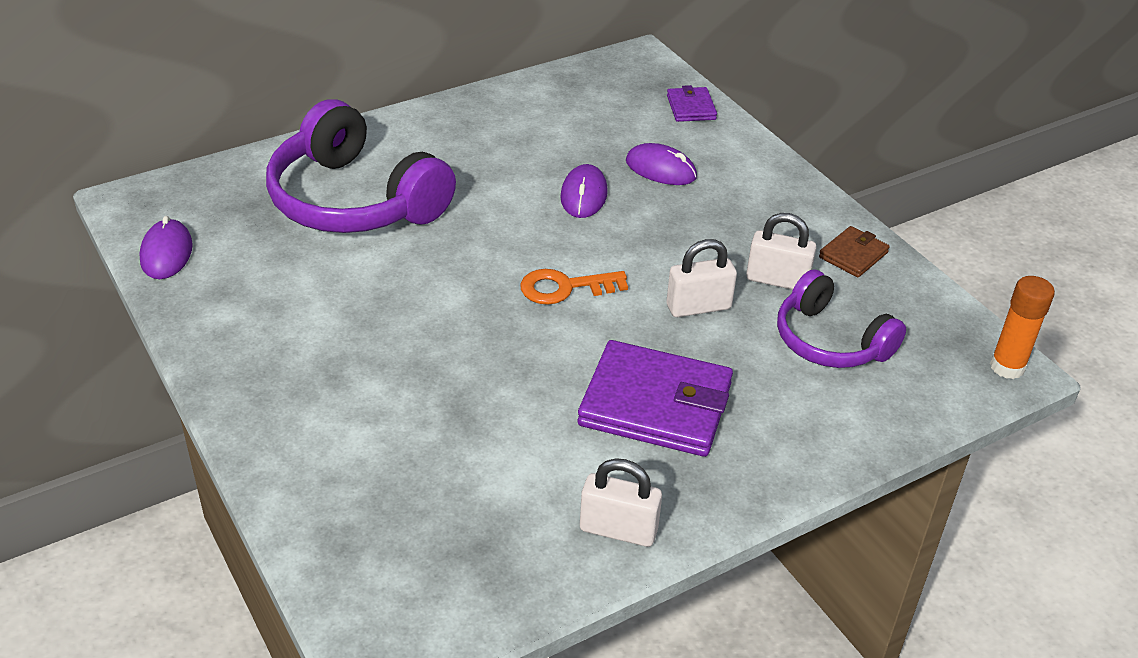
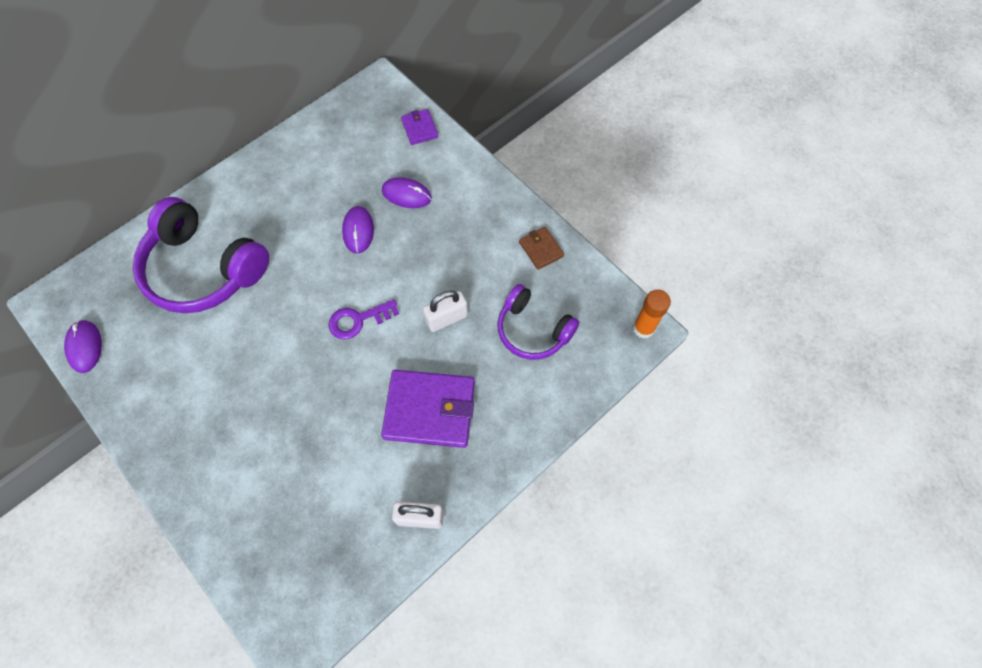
camera: 10 degrees left, 25 degrees up
(564, 288) = (358, 320): orange key -> purple key
(777, 280) = (494, 283): white padlock -> none
(853, 255) = (541, 249): brown wallet -> brown wallet turned 60 degrees counterclockwise

